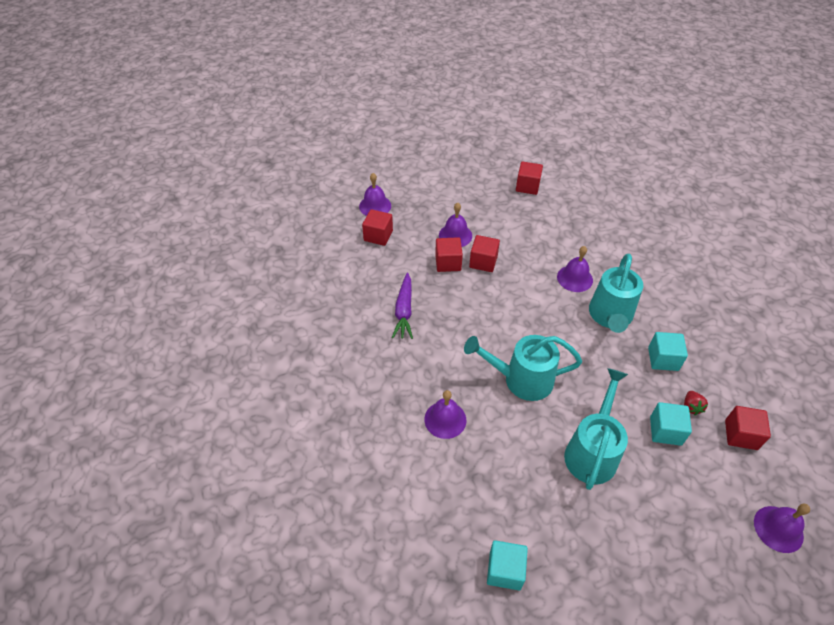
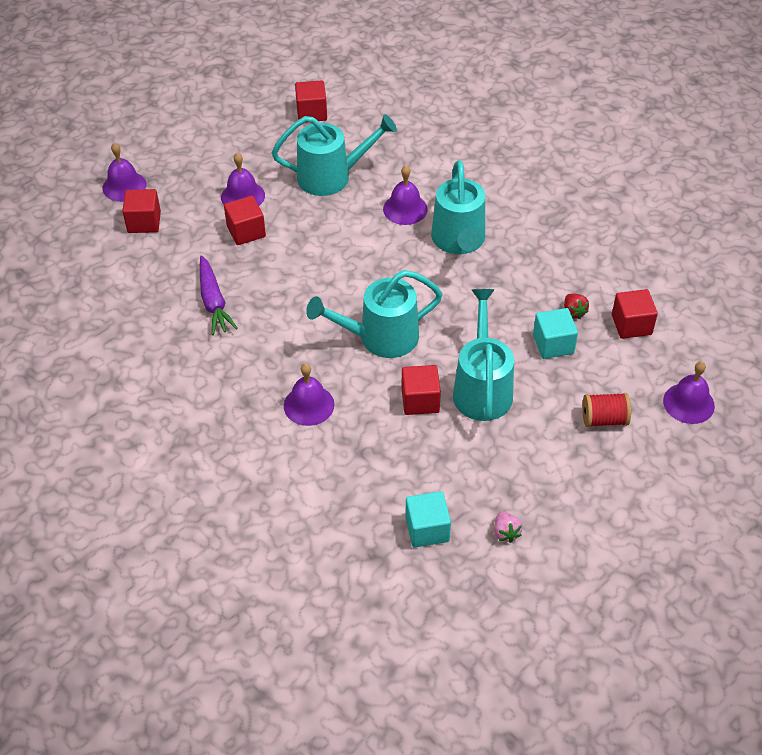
camera: 20 degrees left, 0 degrees up
(483, 262) = (289, 219): red cube -> red cube (420, 400)
(526, 238) = (332, 176): none -> turquoise watering can
(573, 600) = (505, 532): none -> pink strawberry
(663, 359) = (530, 271): turquoise cube -> none
(693, 518) = (604, 419): none -> red spool

